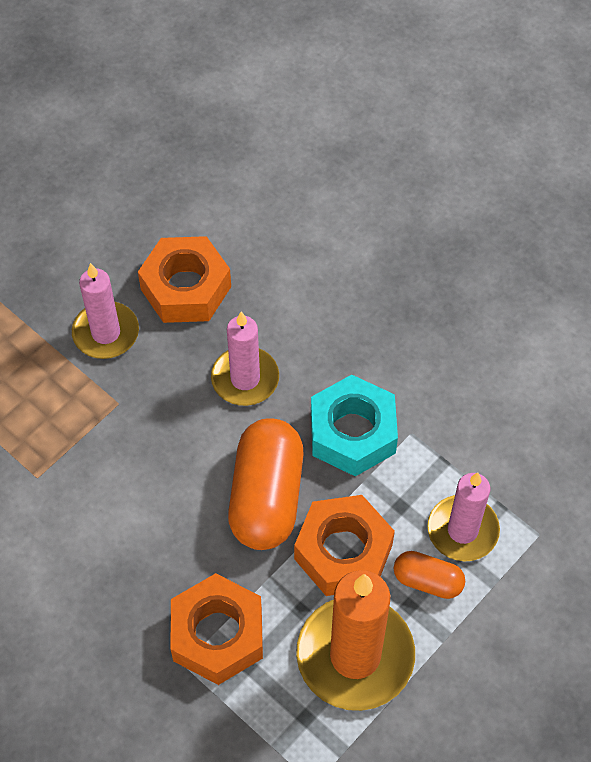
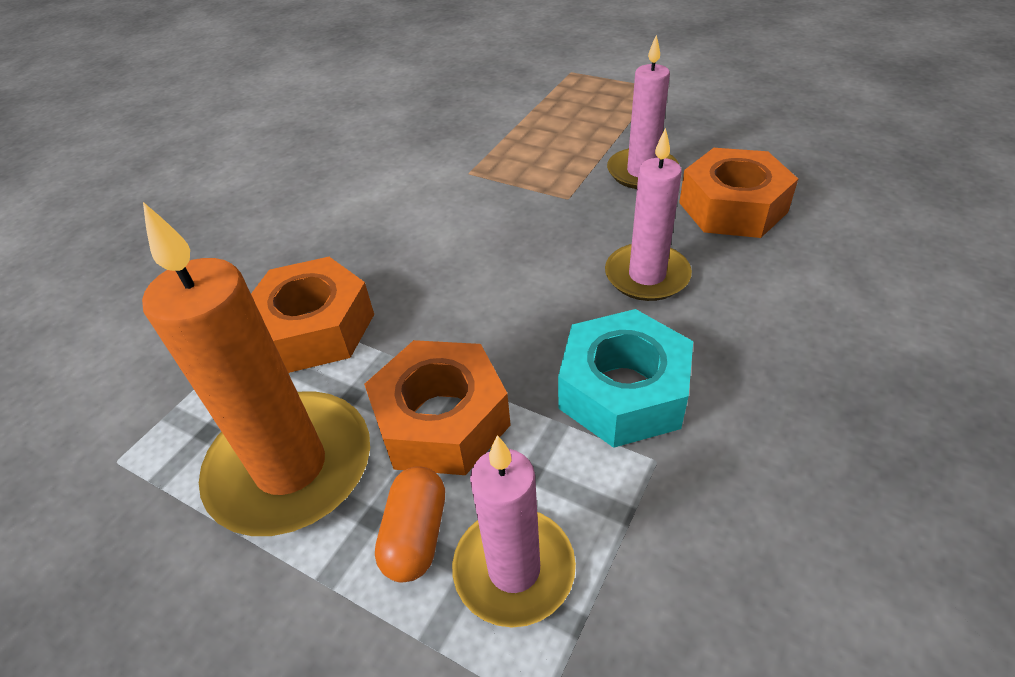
camera: 80 degrees right, 15 degrees down
(266, 497) = (498, 329): orange capsule -> none

